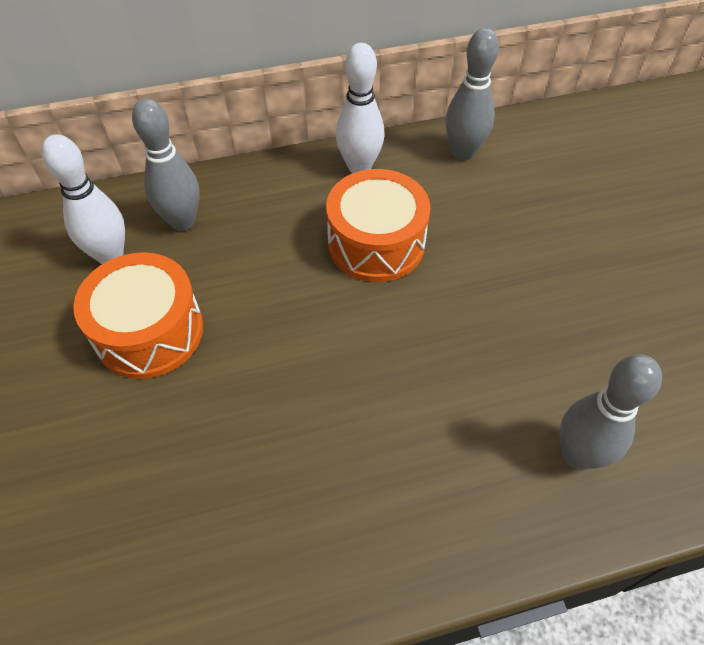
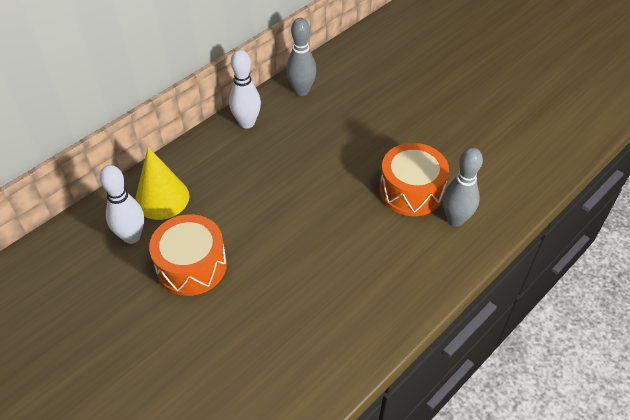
camera: 30 degrees left, 5 degrees down
(182, 221) = (162, 198): grey bowling pin -> yellow cone
(376, 243) = (287, 161): orange drum -> orange drum (411, 191)

